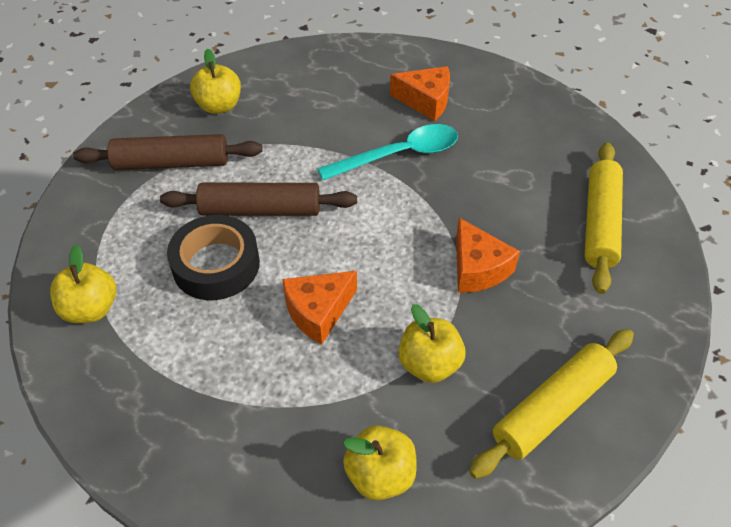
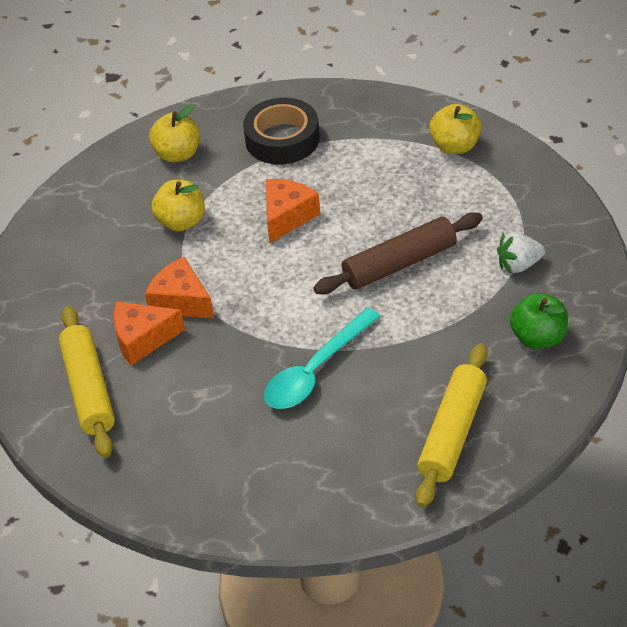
camera: 155 degrees right, 5 degrees down
(171, 163) = (519, 265): brown rolling pin -> white strawberry
(216, 265) = (394, 210): black tape -> black tape (282, 139)
(219, 106) = (538, 338): yellow apple -> green apple
(426, 101) = (331, 446): orange cheese -> orange cheese (142, 339)
(552, 408) = (79, 234): yellow rolling pin -> yellow rolling pin (452, 433)

